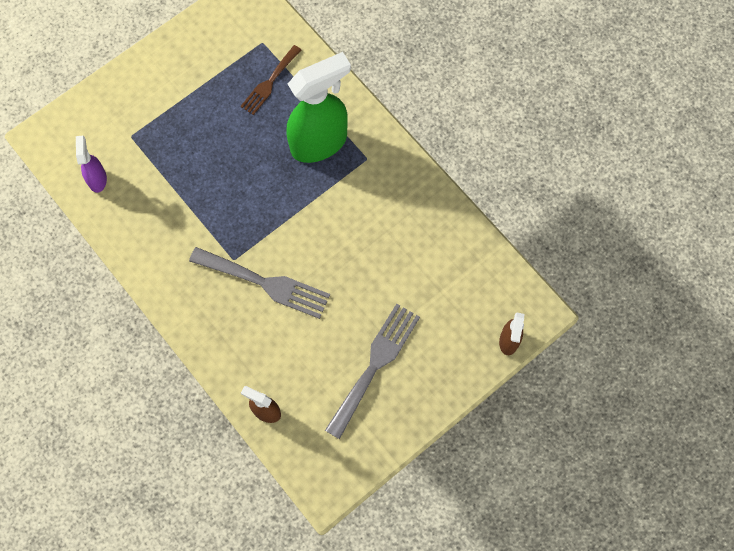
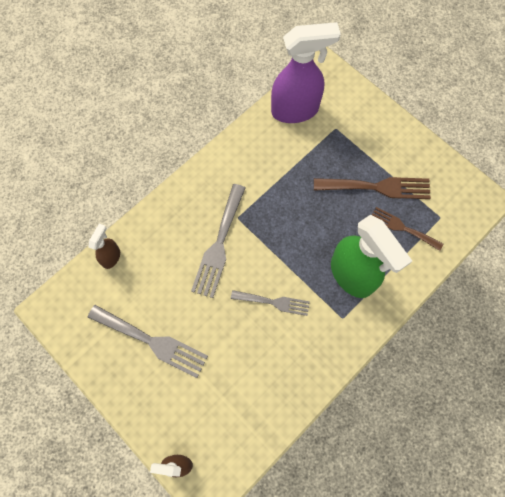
camera: 85 degrees right, 0 degrees up
(97, 179) = (295, 110): purple spray bottle -> purple spray bottle, size x2.10
(216, 101) = (377, 187): none -> brown fork
(342, 228) = (274, 302): none -> grey fork

